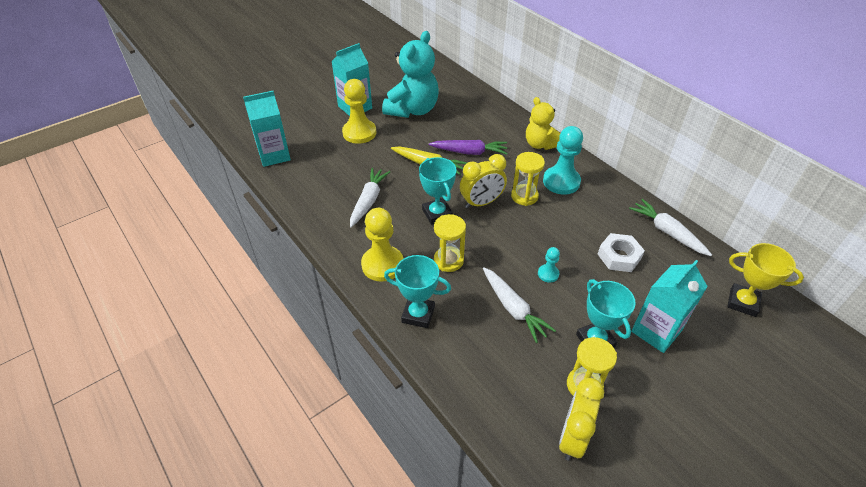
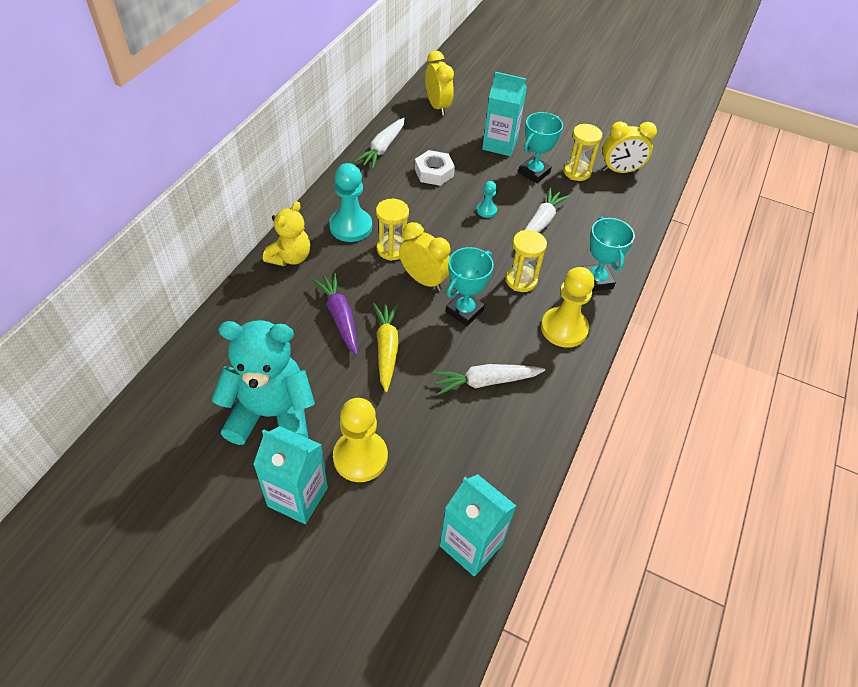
camera: 120 degrees left, 5 degrees up
(742, 302) = (437, 106): yellow trophy -> yellow clock

